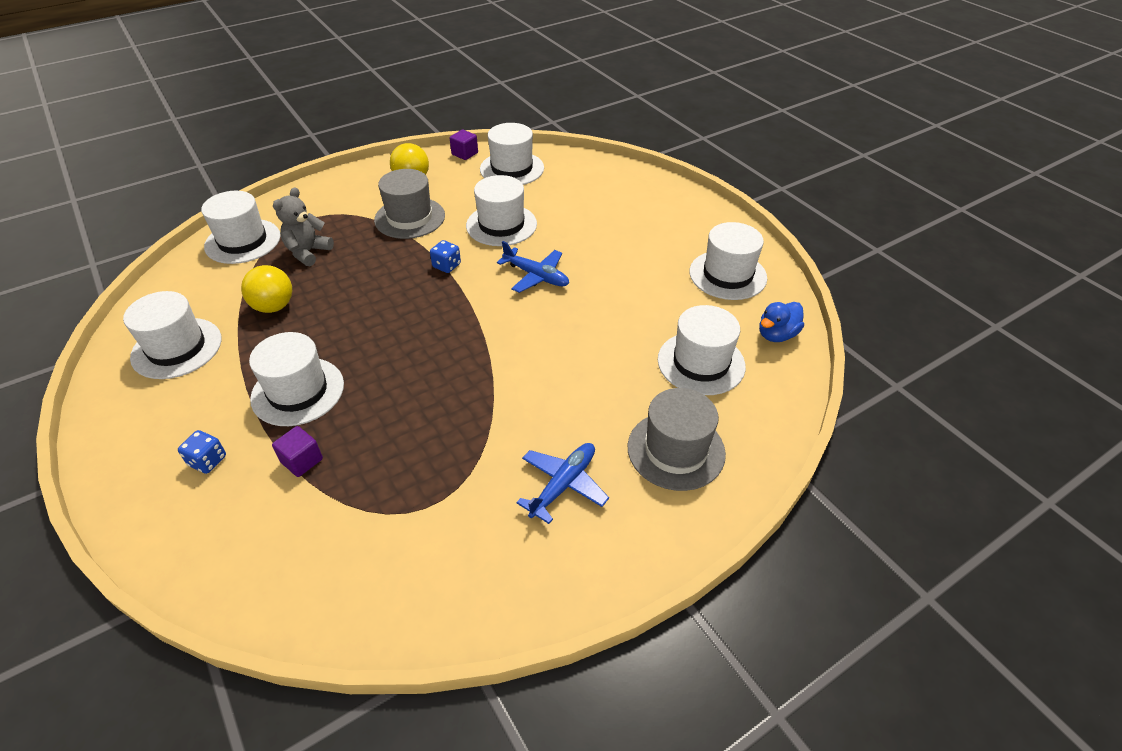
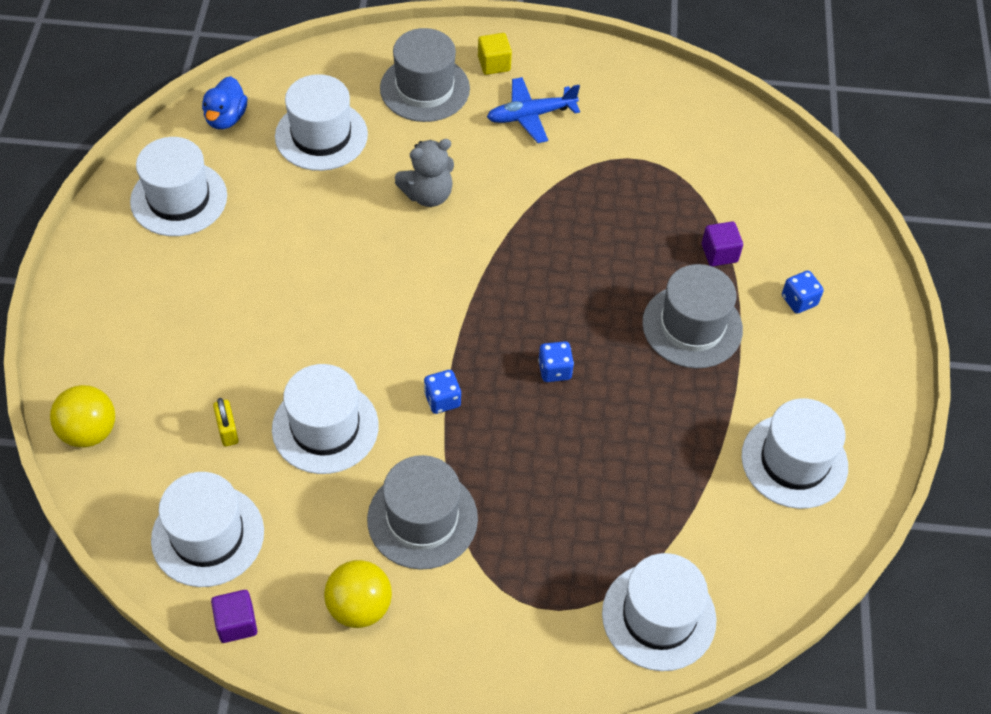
camera: 145 degrees left, 10 degrees up
(274, 306) = (668, 460): yellow ball -> yellow ball (89, 431)
(298, 391) = (692, 326): white hat -> grey hat
(308, 252) = (586, 534): grey teddy bear -> grey teddy bear (428, 195)
(386, 314) = (554, 370): none -> blue dice
(536, 276) = (362, 321): blue plane -> none
(550, 201) = (228, 430): none -> yellow padlock
(647, 517) = (494, 64): none -> yellow cube
(776, 335) = (226, 118): blue duck -> blue duck turned 105 degrees clockwise

